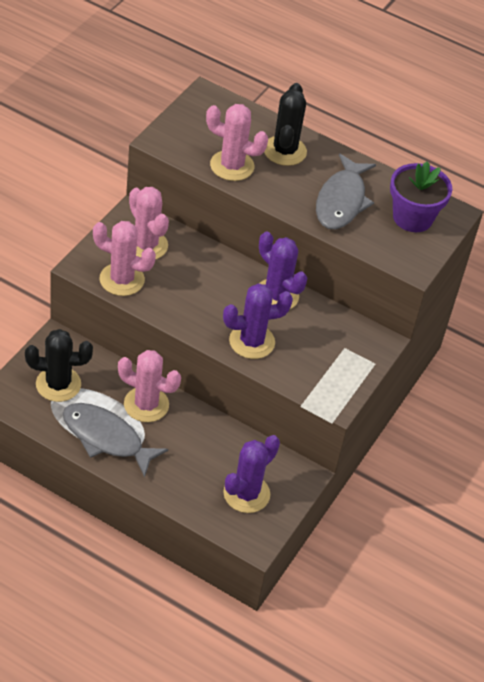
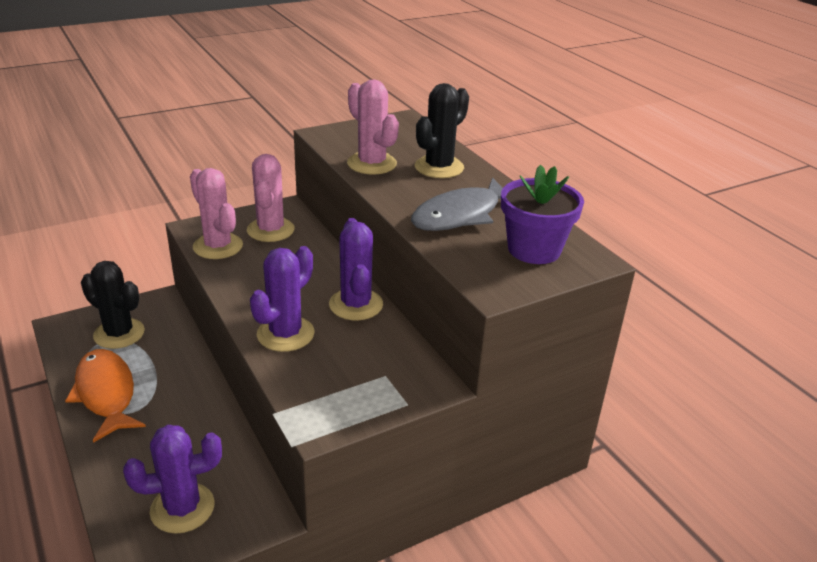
camera: 35 degrees right, 15 degrees down
(106, 438) = (106, 394): grey fish -> orange fish
(146, 404) = (177, 379): pink cactus -> none
(252, 341) = (285, 334): purple cactus -> purple cactus turned 75 degrees counterclockwise

